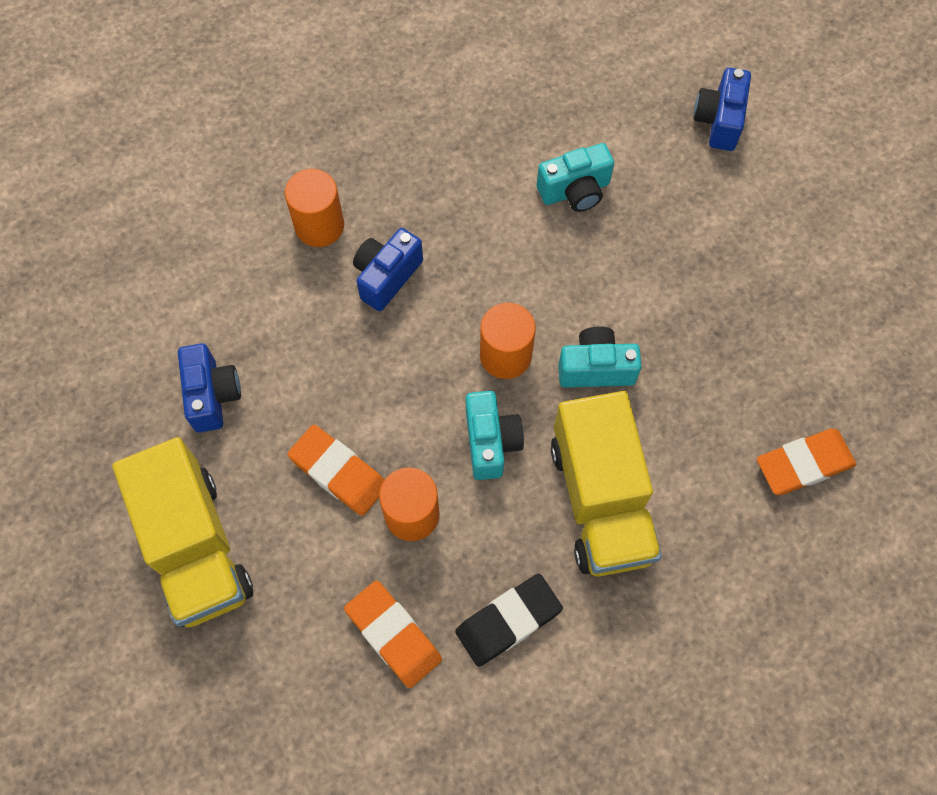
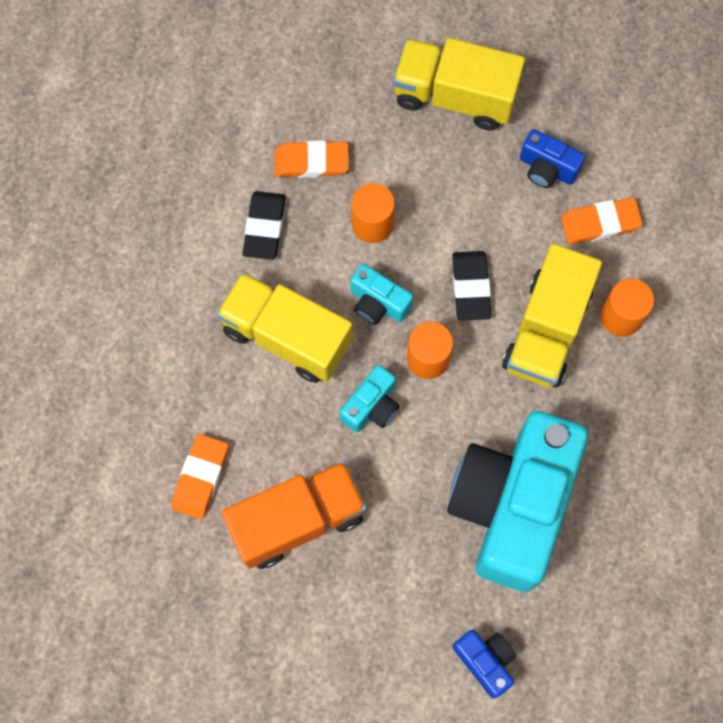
camera: 130 degrees right, 5 degrees up
(338, 472) = (434, 203): orange eraser -> orange eraser (600, 223)
(386, 276) = (546, 330): blue camera -> yellow truck
(401, 371) = (471, 287): none -> black eraser
(575, 191) = (511, 506): turquoise camera -> turquoise camera, size x2.46
(755, 349) = (297, 520): none -> orange truck

